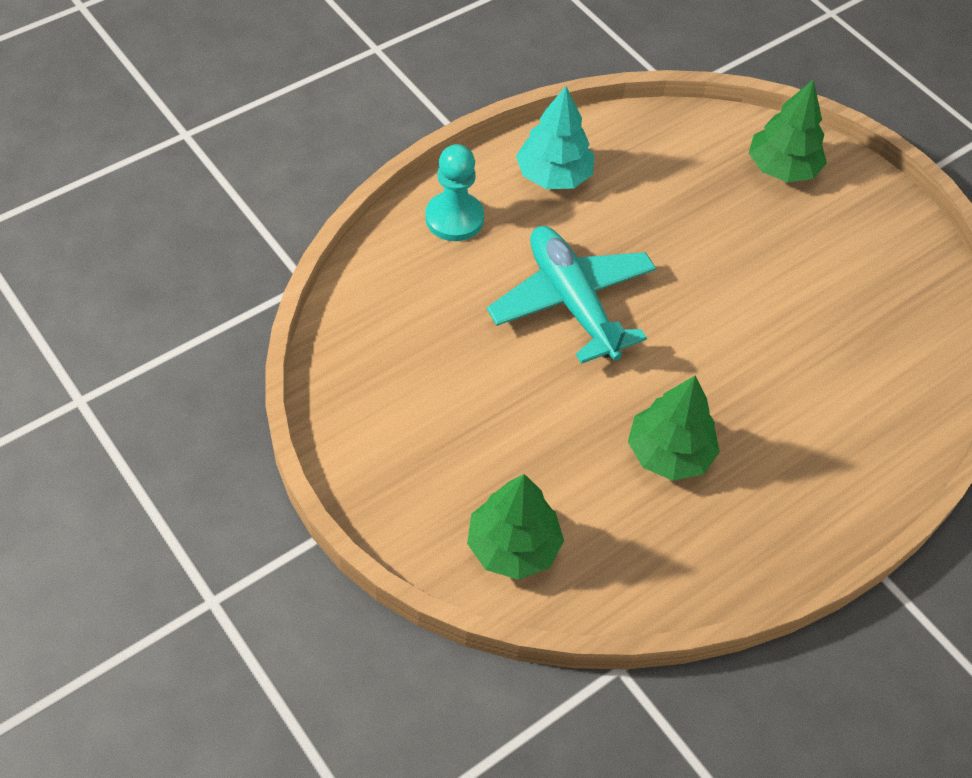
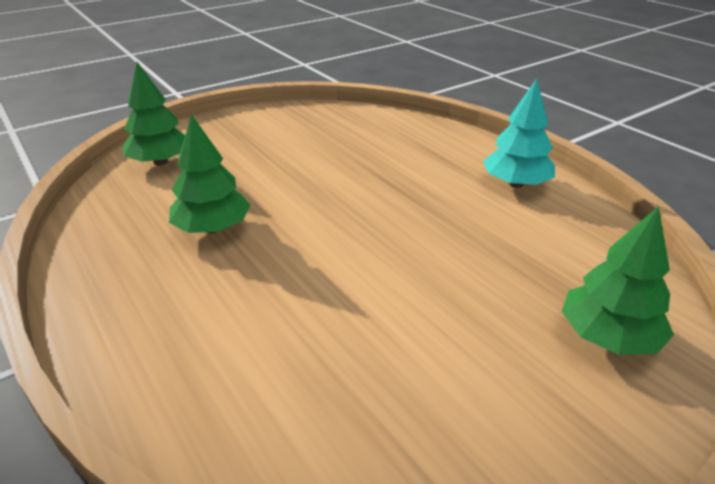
camera: 95 degrees right, 20 degrees down
(454, 218) = (450, 144): turquoise pawn -> none
(572, 302) = (374, 188): turquoise plane -> none

